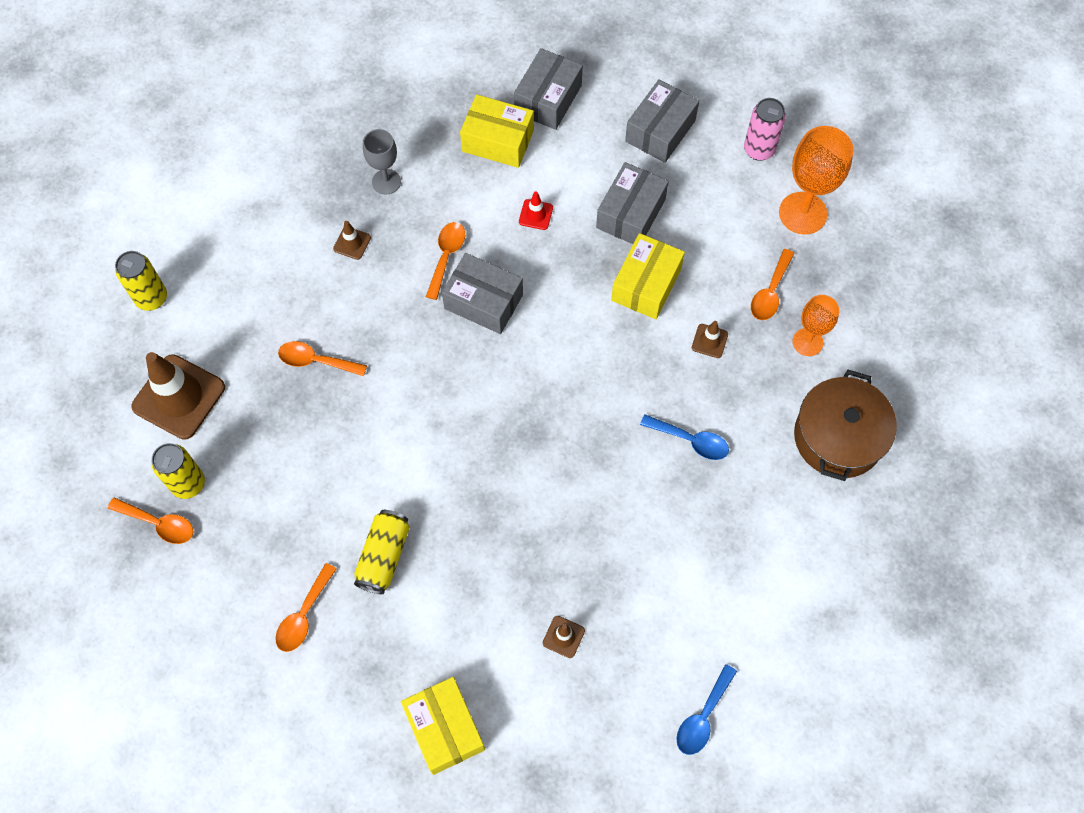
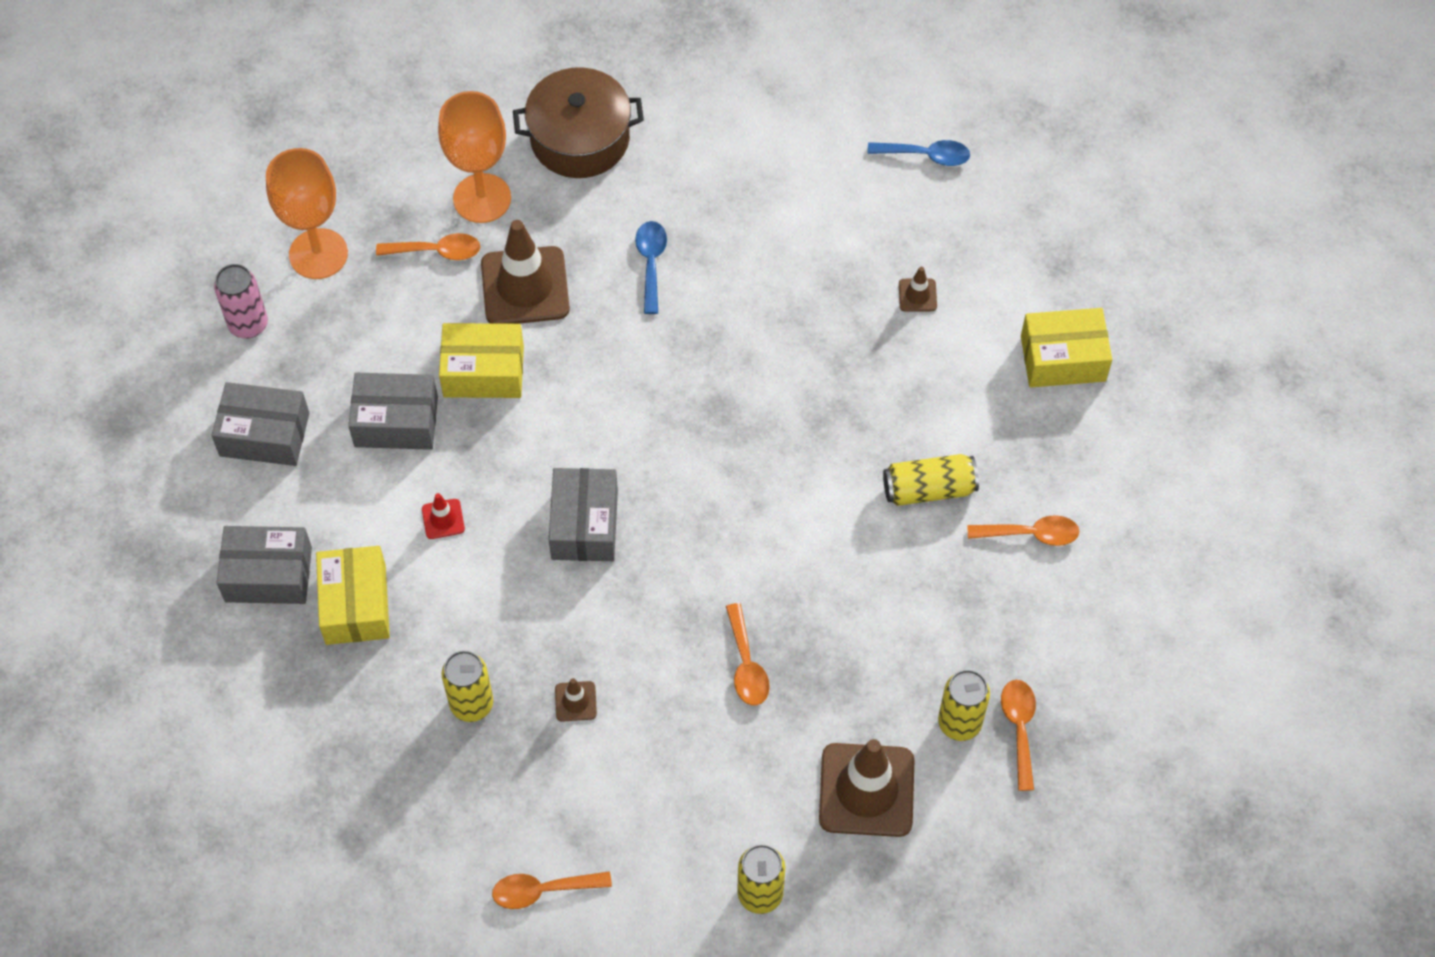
camera: 115 degrees left, 5 degrees down
(386, 182) = (471, 704): grey goblet -> yellow can
(444, 728) = (1063, 358): yellow box -> yellow box turned 45 degrees clockwise
(446, 256) = (544, 589): orange spoon -> orange spoon (543, 890)
(709, 341) = (525, 286): brown traffic cone -> brown traffic cone, size x2.25
(807, 342) = (482, 198): orange goblet -> orange goblet, size x1.64

